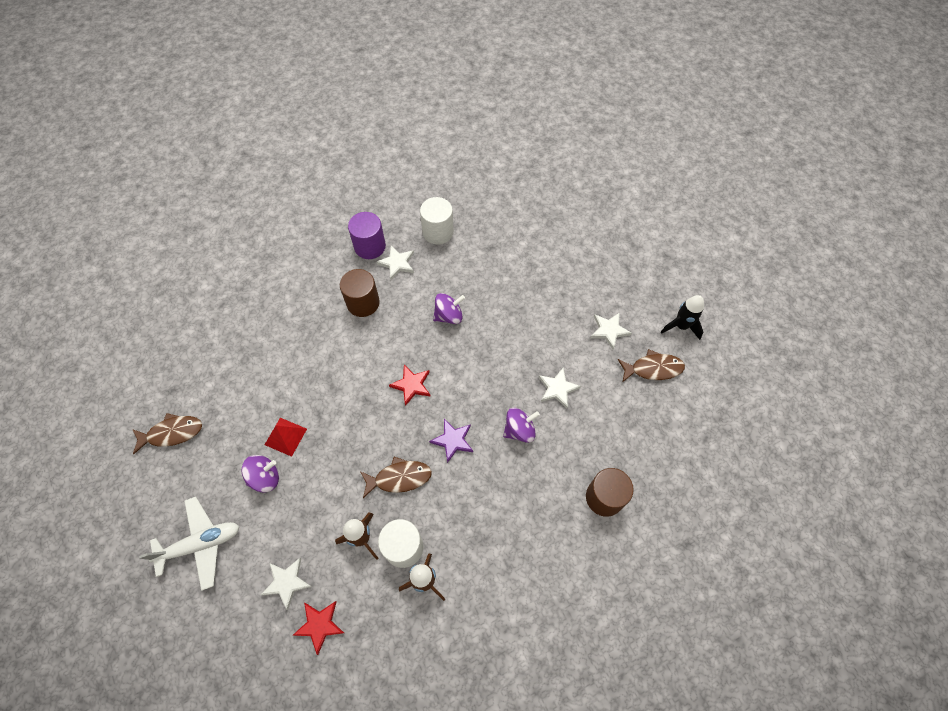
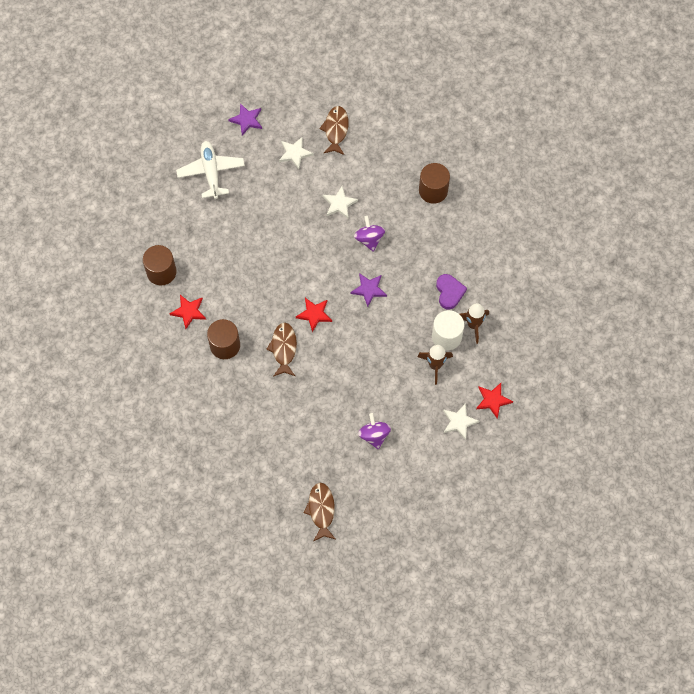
camera: 80 degrees left, 5 degrees up
(200, 544) = (420, 485): white plane -> white plane (211, 172)
(285, 436) = (341, 418): red pyramid -> none
(370, 246) = (164, 333): purple cylinder -> none
(397, 263) = (188, 311): white star -> red star
(399, 478) = (392, 333): brown fish -> brown fish (283, 348)
(438, 232) = (161, 272): white cylinder -> brown cylinder
(449, 316) = (253, 276): purple spinning top -> none
(465, 541) = (449, 292): none -> purple heart
(635, 276) = (246, 120): none -> purple star
(681, 326) = (302, 99): black rocket -> none

